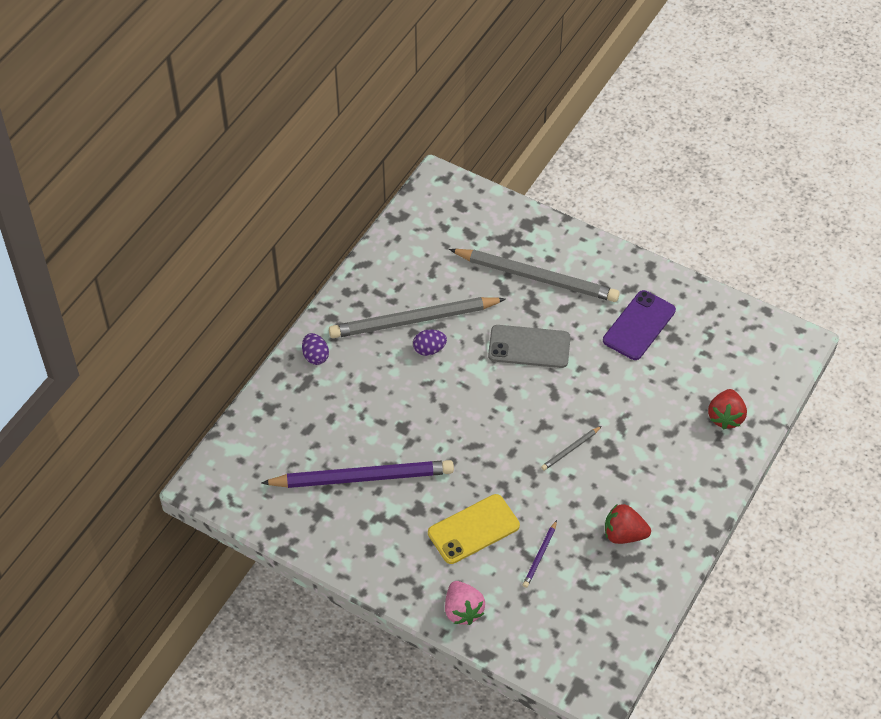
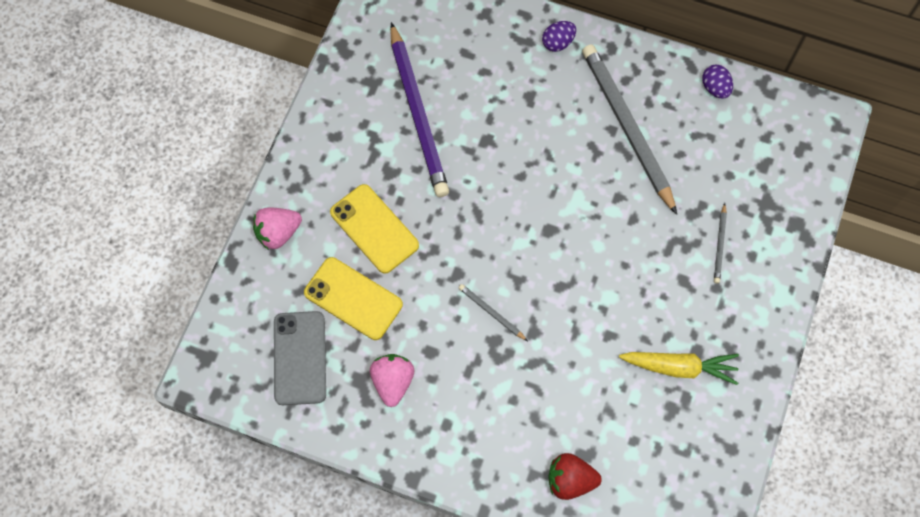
camera: 80 degrees right, 15 degrees up
(429, 349) = (592, 149): purple egg -> purple egg (715, 88)
(529, 347) = (619, 251): grey phone -> grey phone (299, 358)
(536, 277) = (719, 245): grey pencil -> grey pencil, size x0.42
(540, 555) = (353, 298): purple pencil -> yellow phone
(624, 534) = (392, 382): red strawberry -> pink strawberry
(639, 325) = (679, 367): purple phone -> yellow carrot

